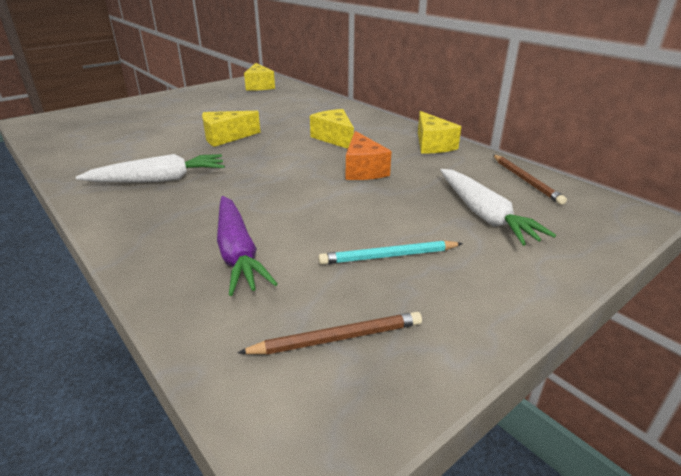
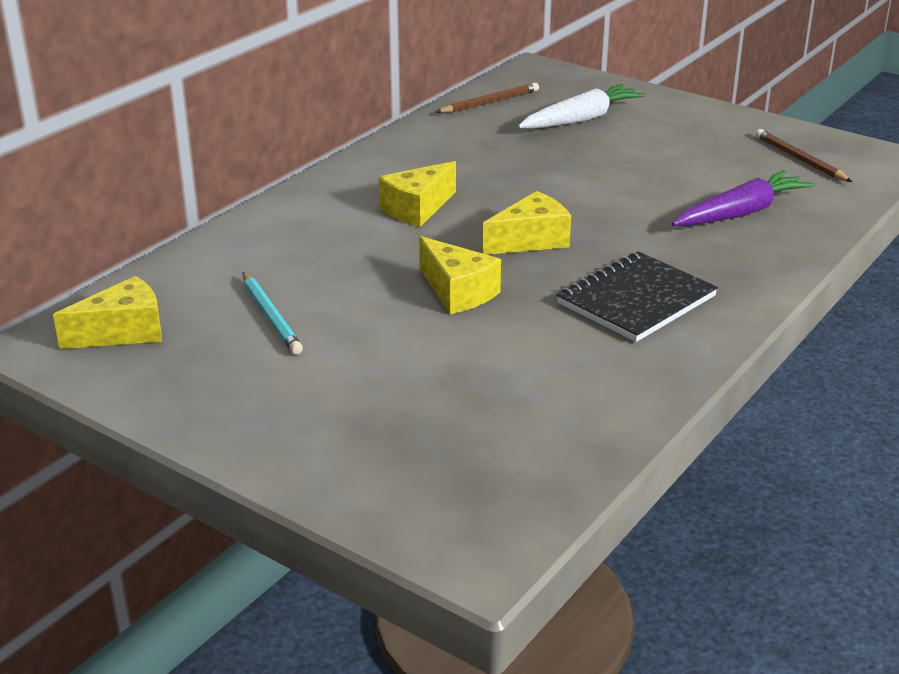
camera: 105 degrees left, 0 degrees up
(159, 180) = (636, 300): white carrot -> black notebook
(363, 170) = (515, 179): orange cheese -> none
(389, 256) = (686, 152): turquoise pencil -> turquoise pencil (270, 316)
(432, 145) = (409, 147): yellow cheese -> yellow cheese (531, 240)

